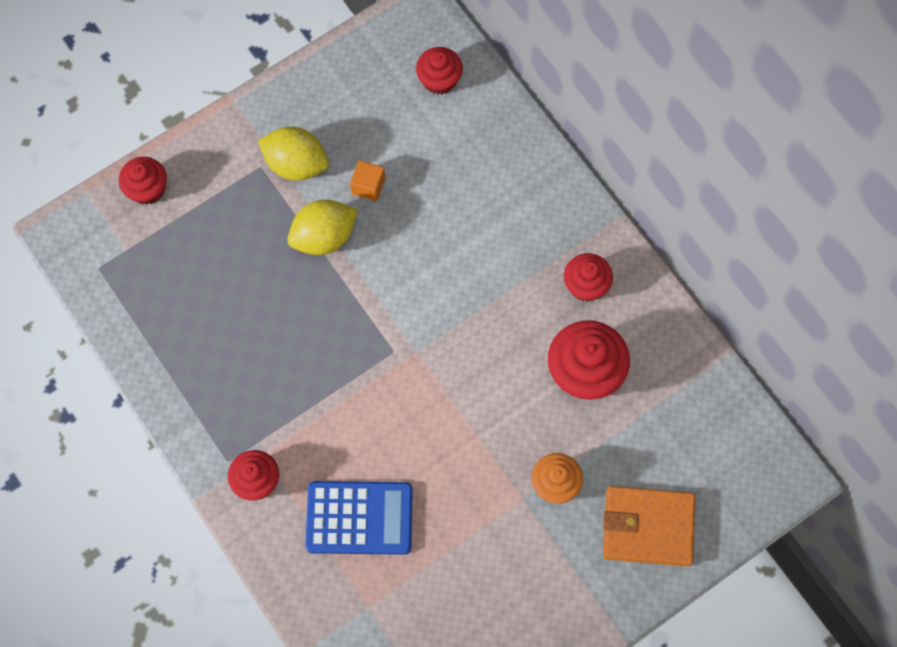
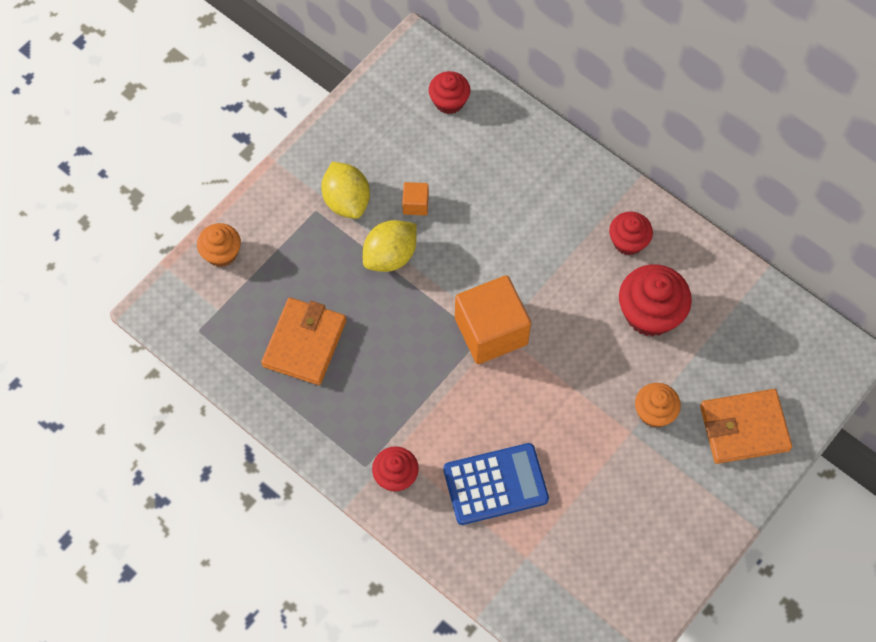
camera: 15 degrees left, 5 degrees down
(147, 189) = (221, 253): red cupcake -> orange cupcake
(205, 310) = (304, 343): none -> orange wallet
(296, 164) = (346, 201): yellow lemon -> yellow lemon turned 60 degrees clockwise
(406, 347) = (491, 331): none -> orange cube

